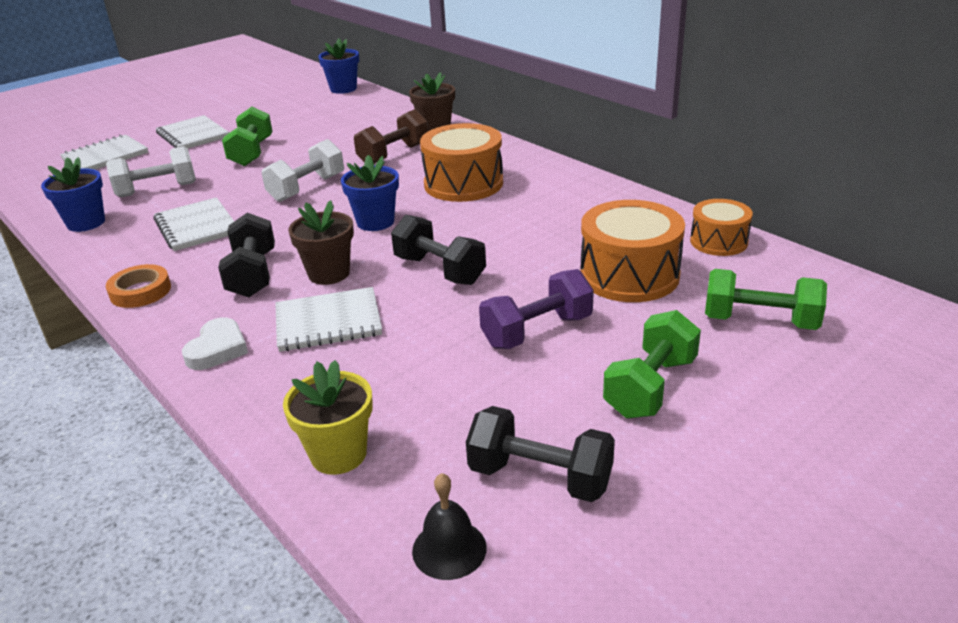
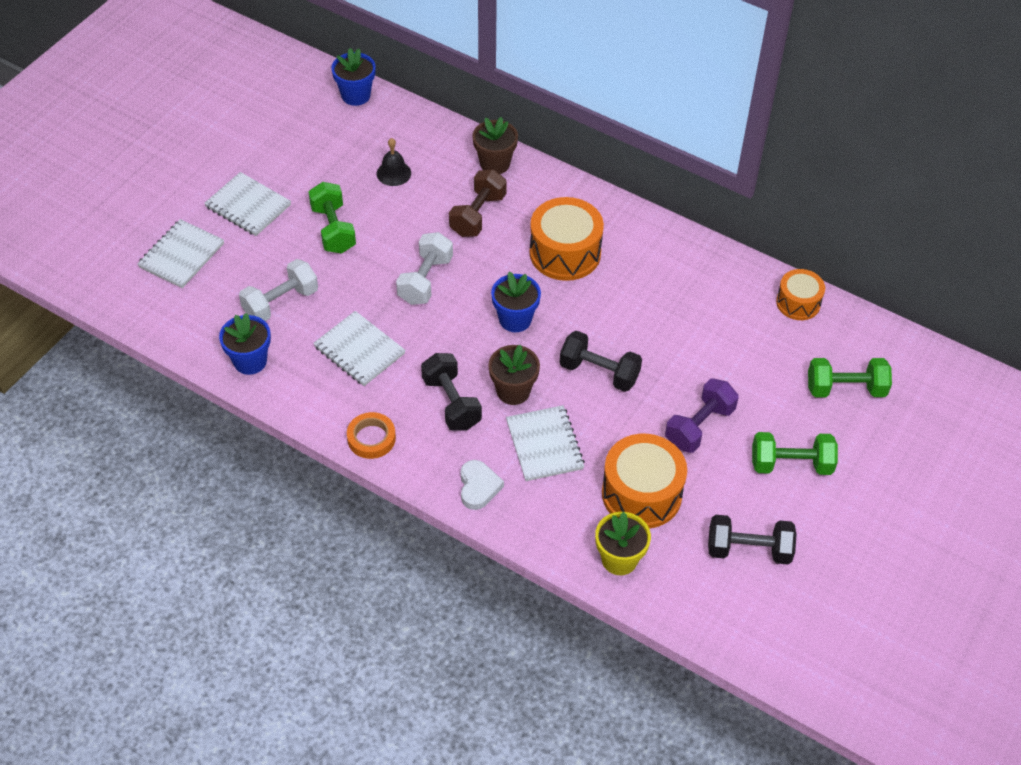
camera: 20 degrees left, 20 degrees up
(328, 322) = (544, 445): white notebook -> white notebook turned 75 degrees counterclockwise
(449, 549) = (718, 609): black bell -> black bell (393, 173)
(629, 275) = (744, 354): orange drum -> orange drum (641, 494)
(650, 387) = (791, 464): green dumbbell -> green dumbbell turned 75 degrees clockwise

